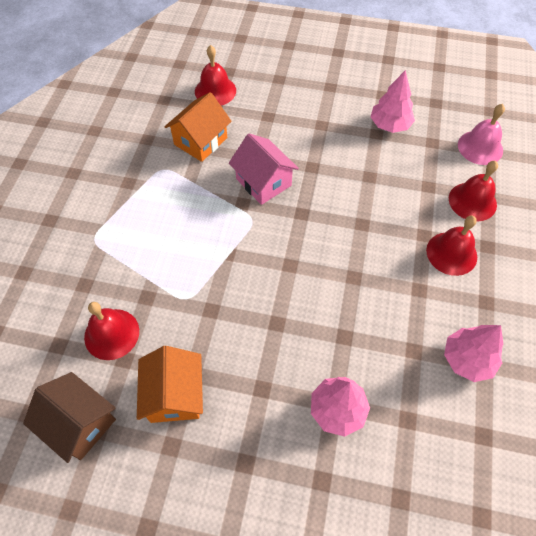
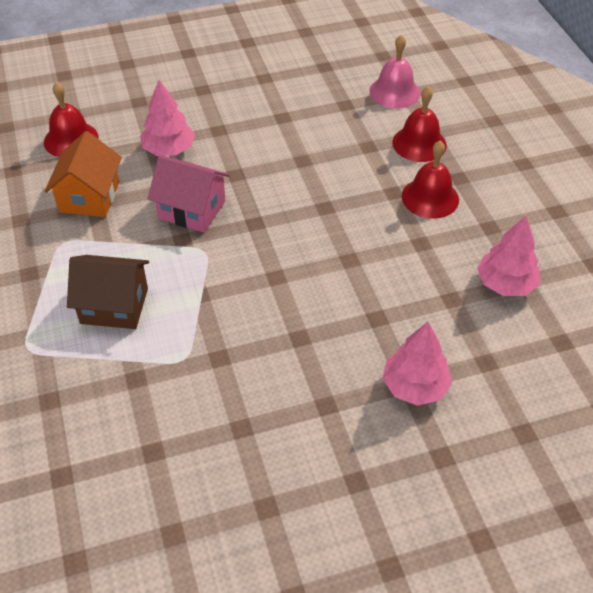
camera: 30 degrees left, 10 degrees down
(80, 423) = (145, 539): brown house -> brown house (114, 306)
(111, 334) = (119, 433): red bell -> none
(174, 395) = (236, 457): orange house -> none
(390, 125) = (291, 104): pink tree -> pink tree (169, 150)

